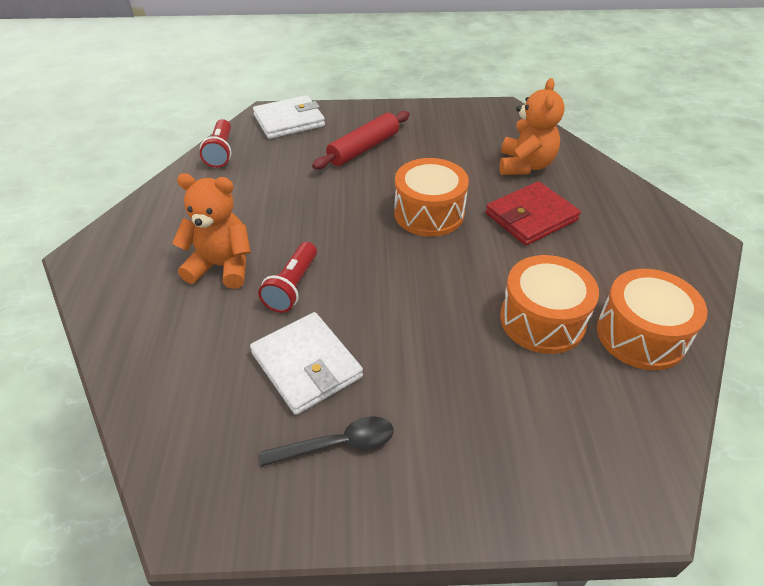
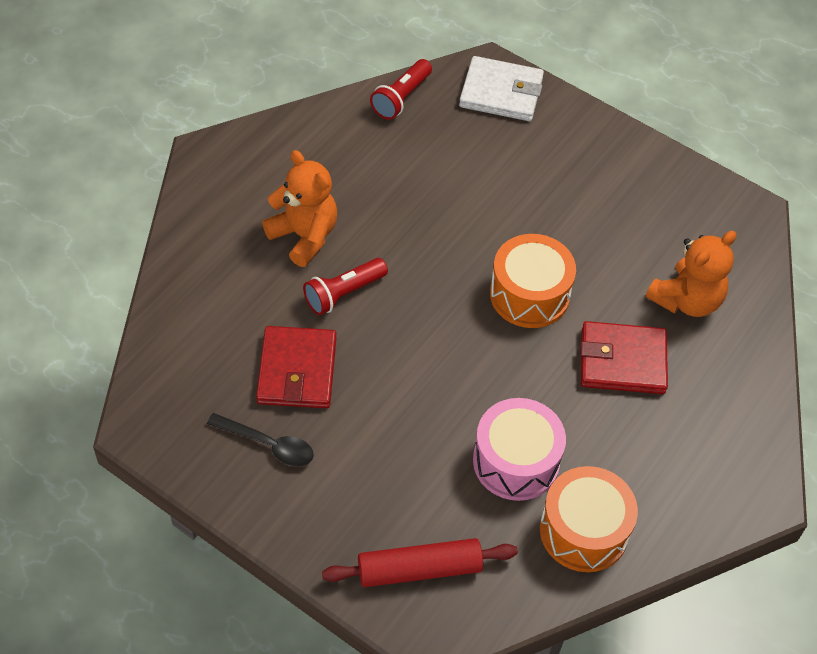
camera: 35 degrees right, 10 degrees up
(306, 365) = (297, 370): white wallet -> red wallet
(364, 148) = (542, 176): red rolling pin -> red rolling pin (419, 569)
(542, 320) = (516, 461): orange drum -> pink drum

